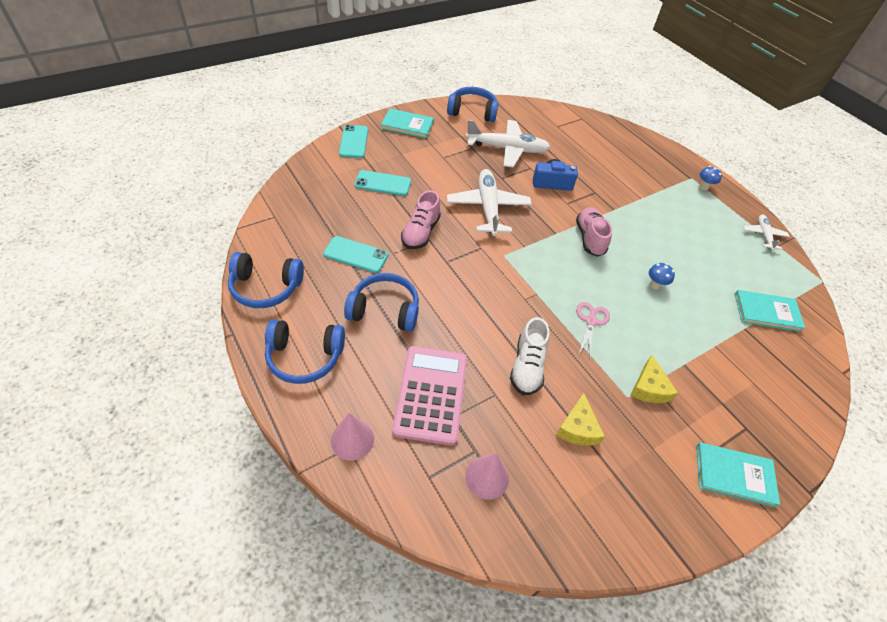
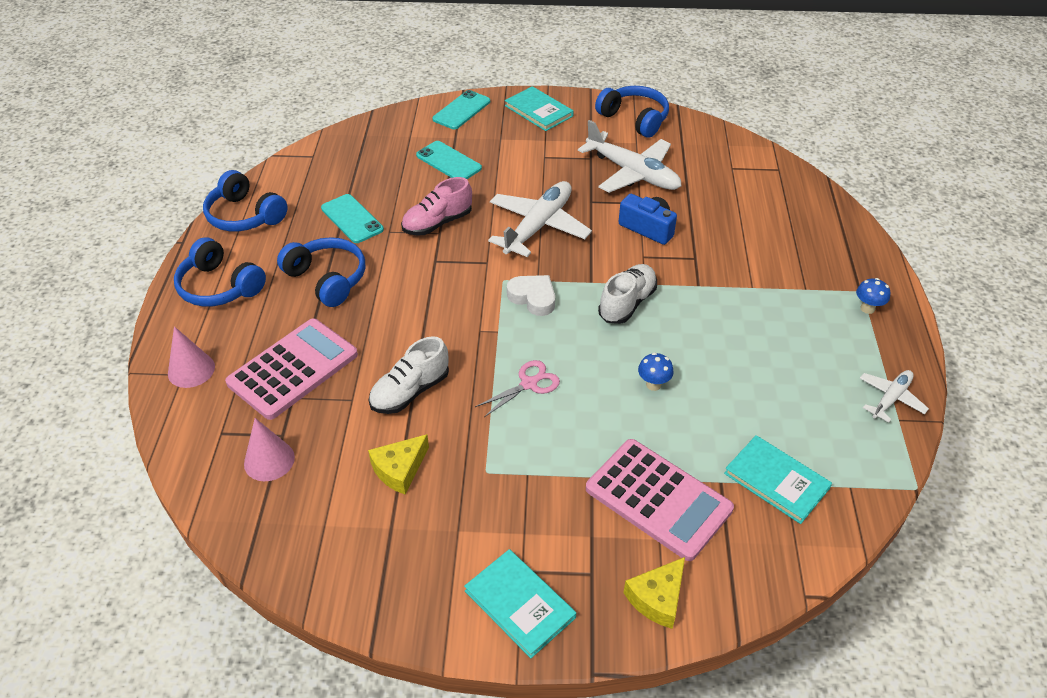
camera: 40 degrees right, 5 degrees down
(534, 260) = (533, 298): none -> white heart
(589, 238) = (627, 303): pink shoe -> white shoe
(649, 388) = (520, 476): yellow cheese -> yellow cheese (657, 598)
(729, 358) = (658, 499): none -> pink calculator

